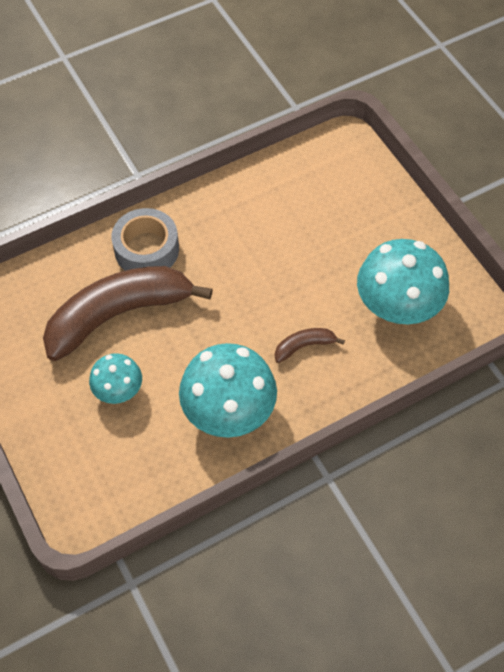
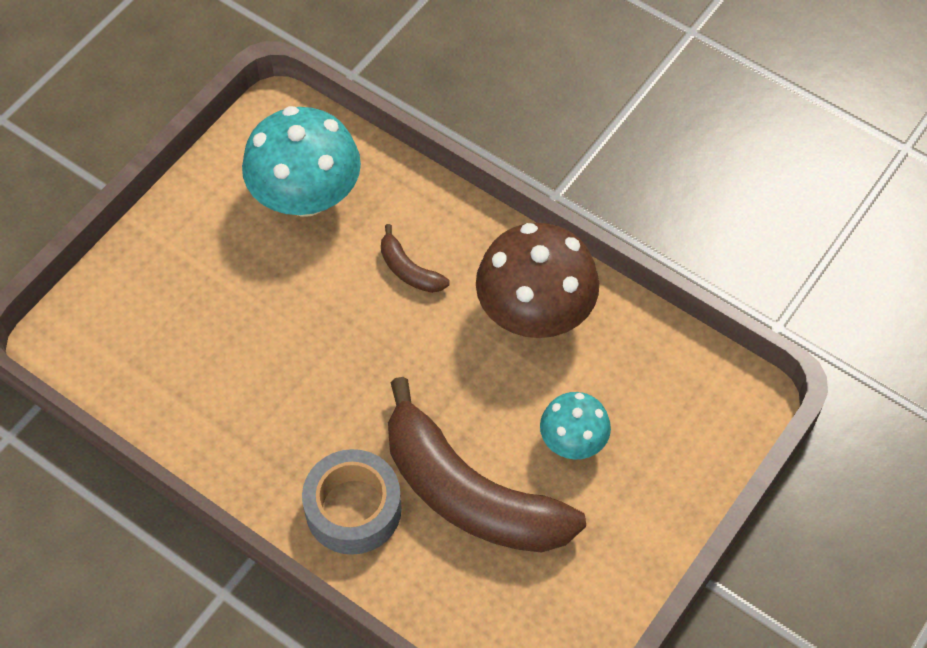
camera: 115 degrees left, 0 degrees up
(229, 411) = (535, 312): turquoise mushroom -> brown mushroom

